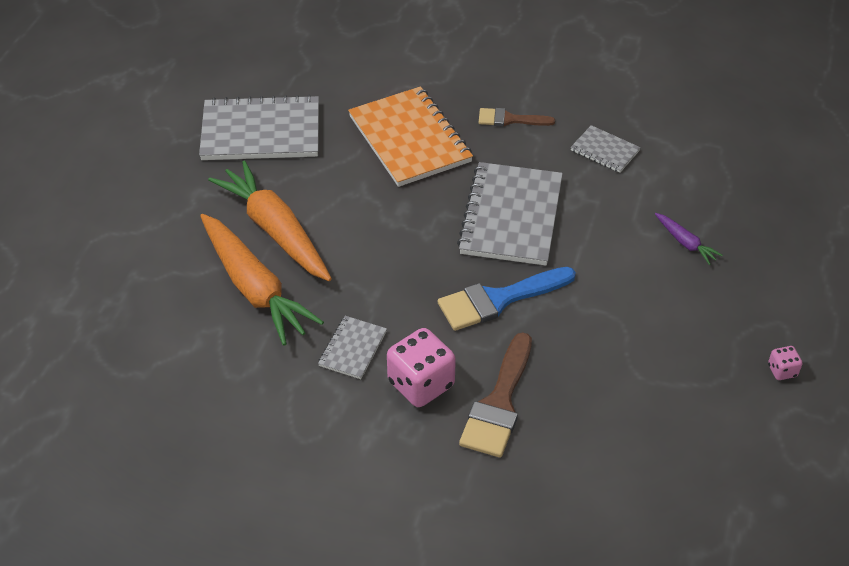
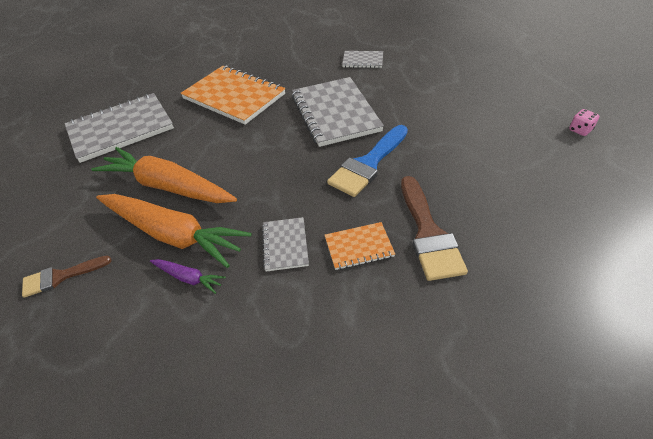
camera: 25 degrees left, 0 degrees up
(421, 384) = (359, 247): pink dice -> orange notebook
(509, 119) = (292, 65): brown brush -> brown brush (60, 277)
(685, 243) = (453, 87): purple carrot -> purple carrot (188, 278)

